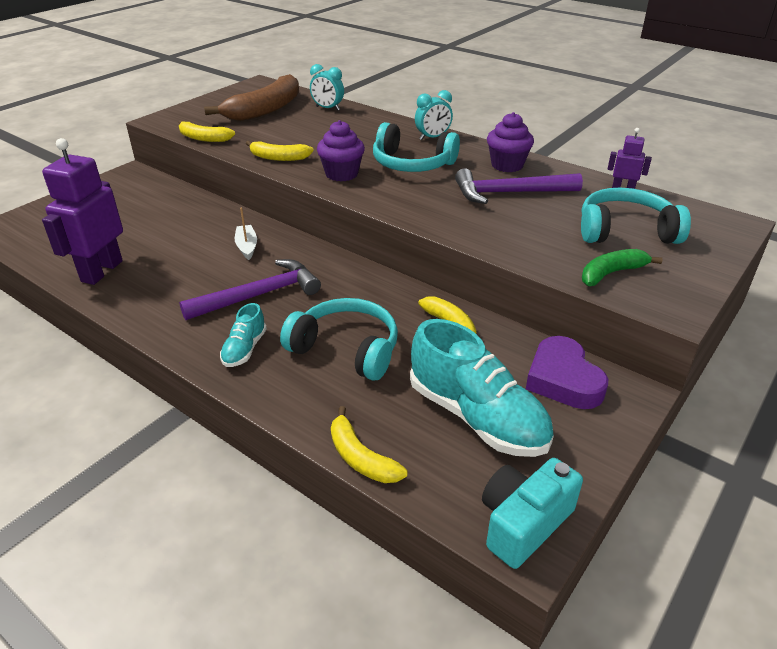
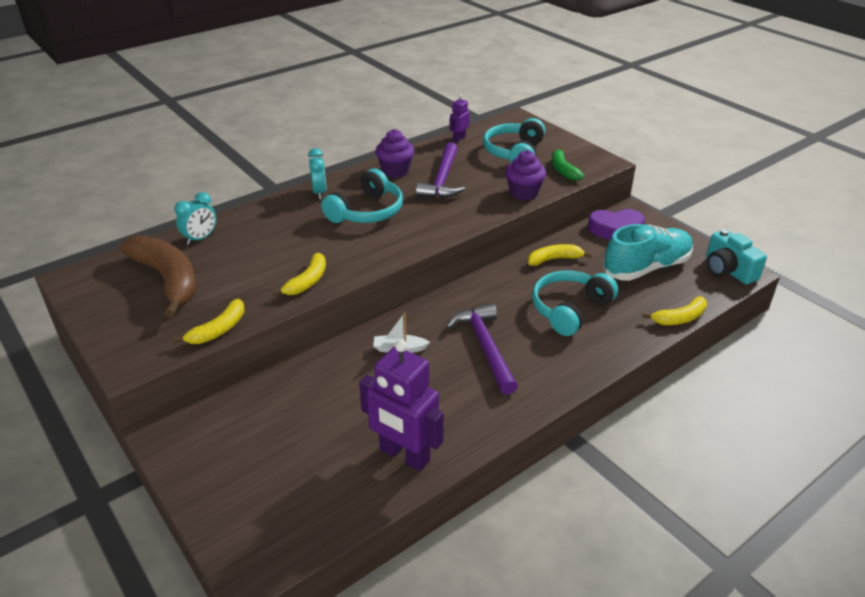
camera: 75 degrees left, 0 degrees up
(244, 349) = (559, 360): turquoise shoe -> none
(341, 174) = (366, 249): purple cupcake -> purple cupcake (523, 193)

